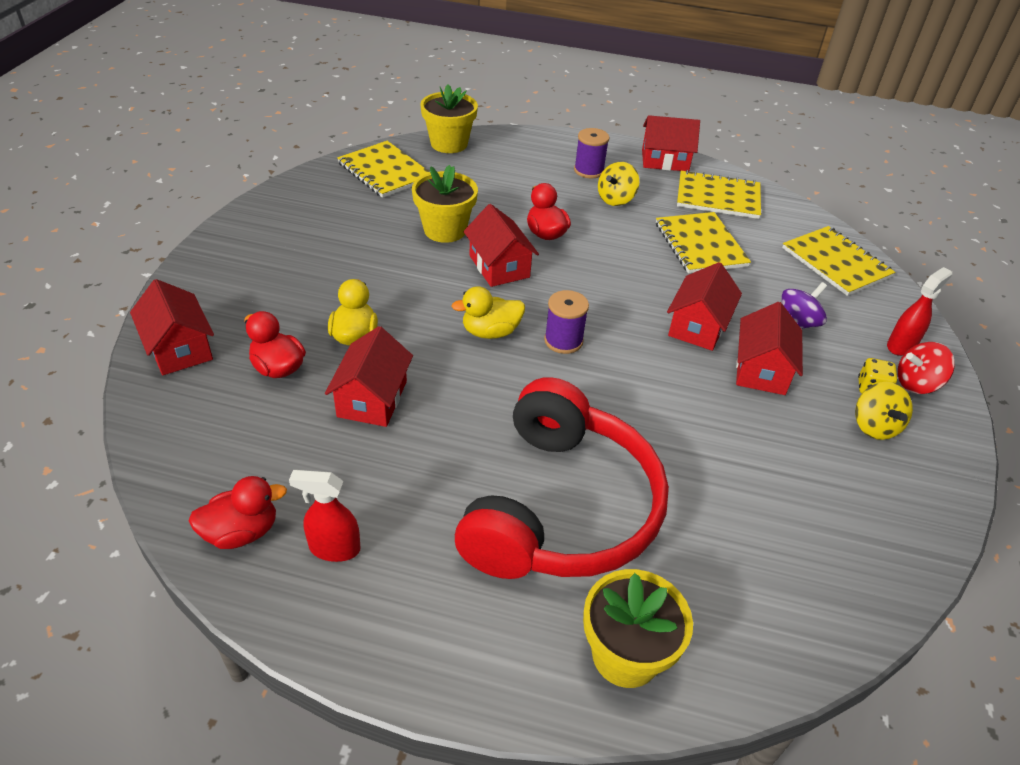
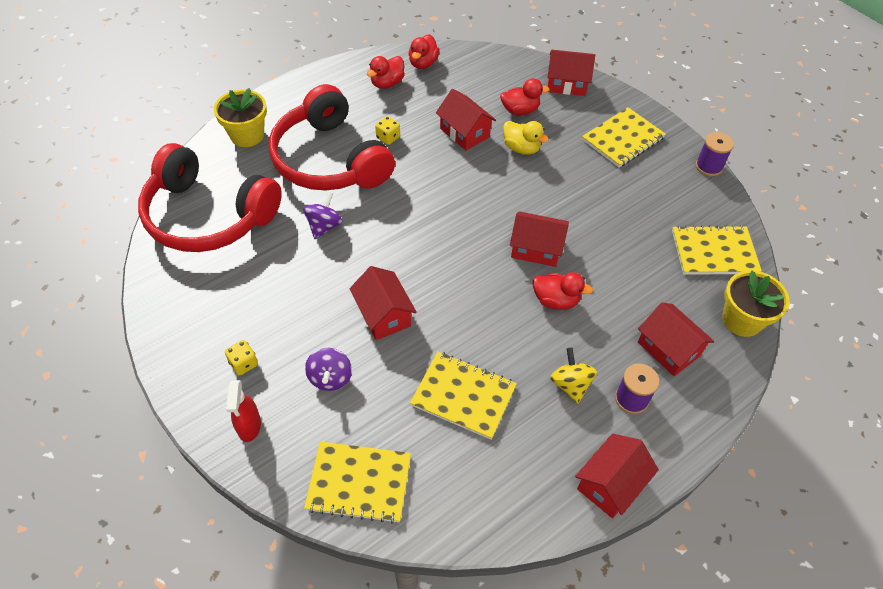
camera: 130 degrees right, 10 degrees up
(334, 548) = (387, 83): red spray bottle -> red duck
(445, 230) = (603, 244): yellow flower pot -> none
(456, 471) = (388, 137): none -> yellow dice
(490, 332) = (474, 206): yellow duck -> none
(563, 341) = (436, 234): purple spool -> purple spool (708, 166)
(663, 438) = (324, 226): none -> purple spinning top
(718, 197) = (517, 475): yellow notebook -> yellow notebook (622, 139)
(761, 369) = (318, 316): red house -> red house (668, 349)
(793, 570) = (208, 215): none -> red headphones
(874, 426) = (223, 334): yellow spinning top -> none
(916, 384) = (218, 396): red spinning top -> none

